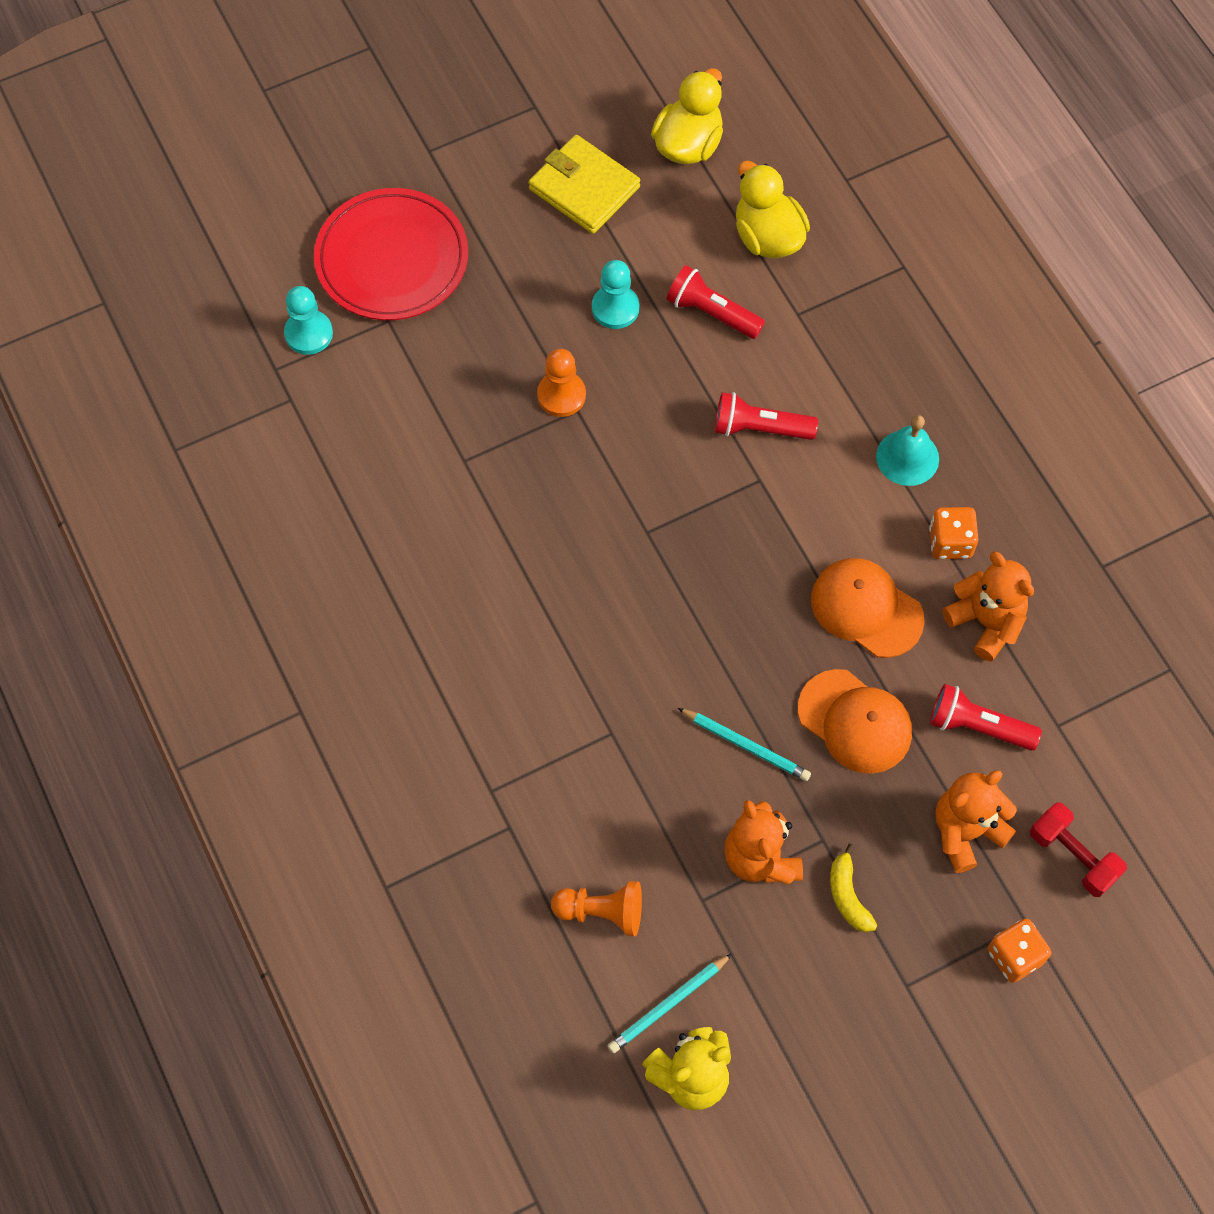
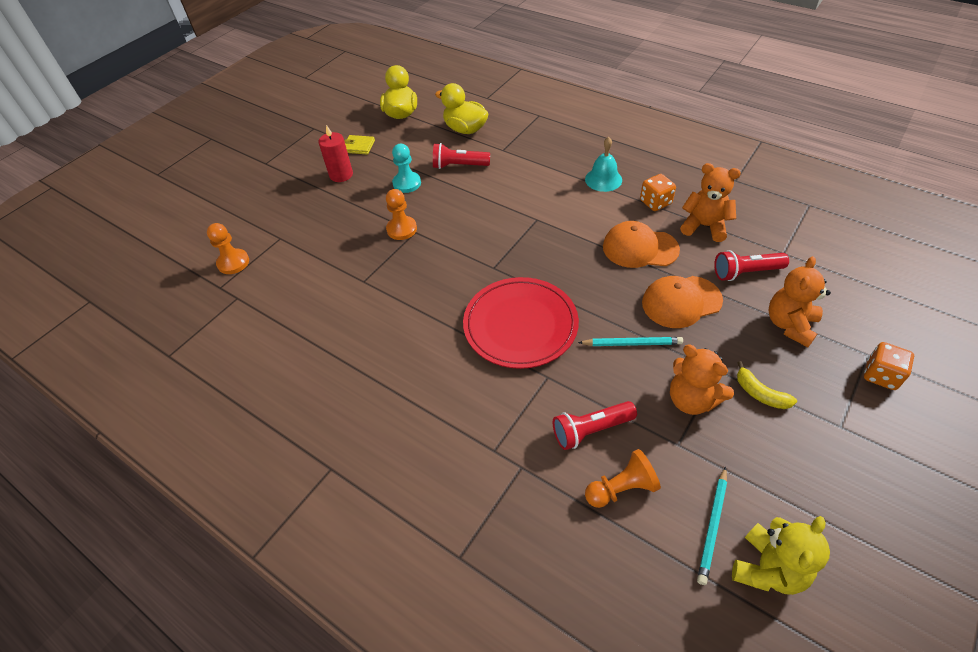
camera: 25 degrees left, 15 degrees down
(308, 333) = (233, 262): turquoise pawn -> orange pawn
(392, 259) = (267, 212): red plate -> red plate (520, 325)
(529, 237) = (341, 175): none -> red candle
(584, 188) = (358, 146): yellow wallet -> yellow wallet, size x0.56
(759, 428) = (519, 199): red flashlight -> red flashlight (591, 430)
(855, 722) = (681, 302): orange cap -> orange cap turned 150 degrees clockwise
(1073, 856) = (855, 308): red dumbbell -> none

